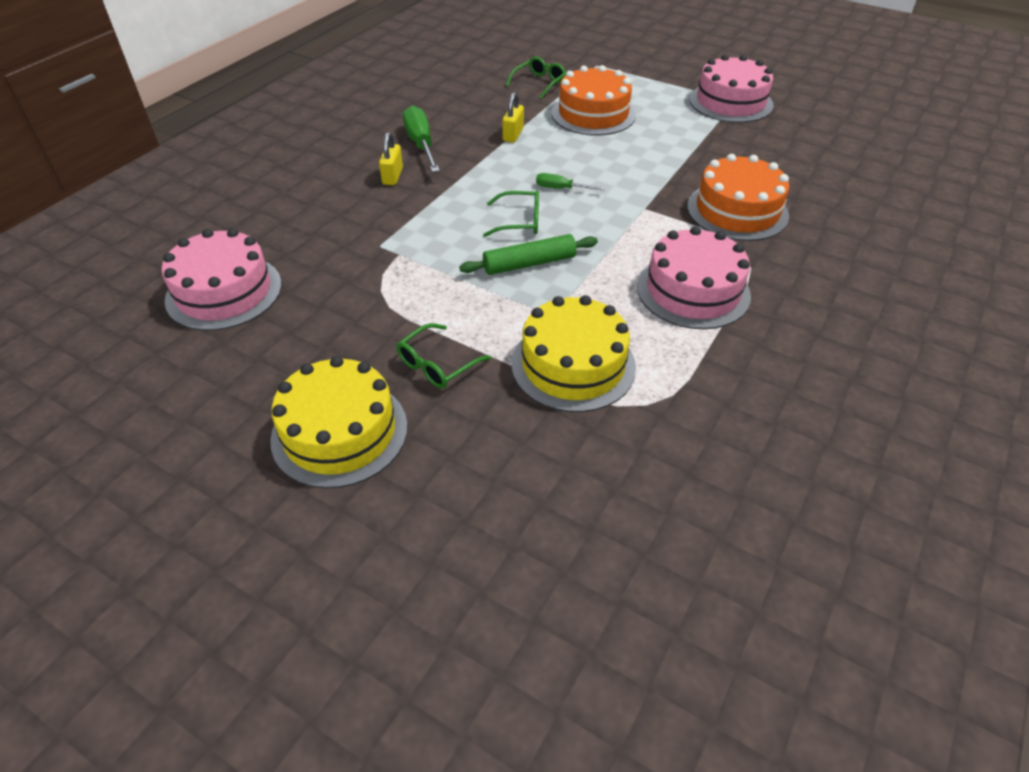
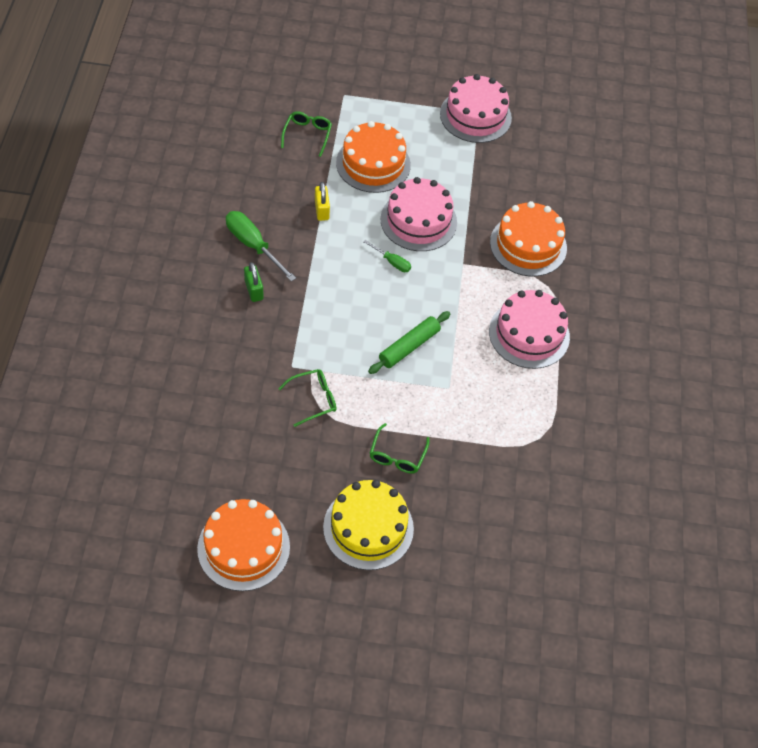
camera: 30 degrees left, 10 degrees up
(171, 401) = (243, 547): none -> orange cake
(224, 292) = (208, 449): pink cake -> pink cake (418, 221)
(393, 176) = (254, 290): yellow padlock -> green padlock
(520, 221) = (380, 307): green glasses -> green glasses (313, 399)
(561, 189) = (392, 262): green screwdriver -> green screwdriver turned 135 degrees counterclockwise
(573, 365) = (482, 424): yellow cake -> none

